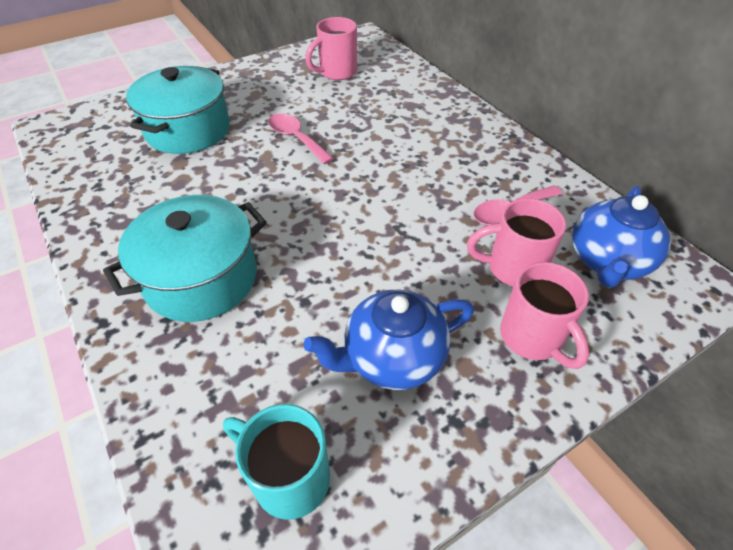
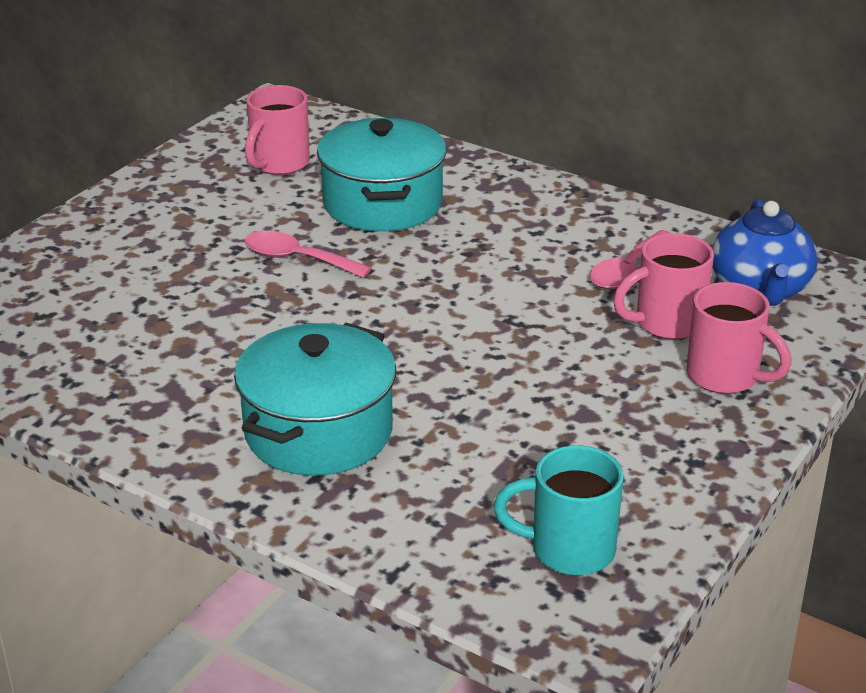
camera: 25 degrees left, 15 degrees down
(188, 130) = (130, 286): turquoise pot -> turquoise pot (382, 203)
(392, 358) = (597, 434): blue teapot -> none

